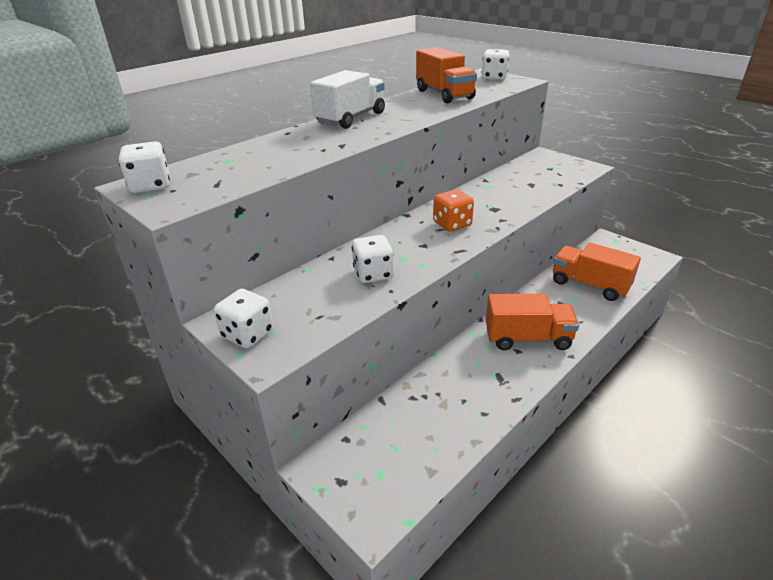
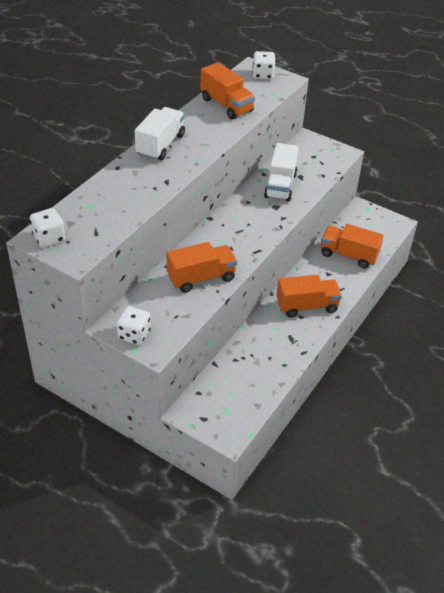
camera: 15 degrees left, 10 degrees up
(373, 274) = (201, 278): white dice -> orange truck
(452, 224) = (247, 225): orange dice -> none
(504, 190) = (280, 185): none -> white truck

